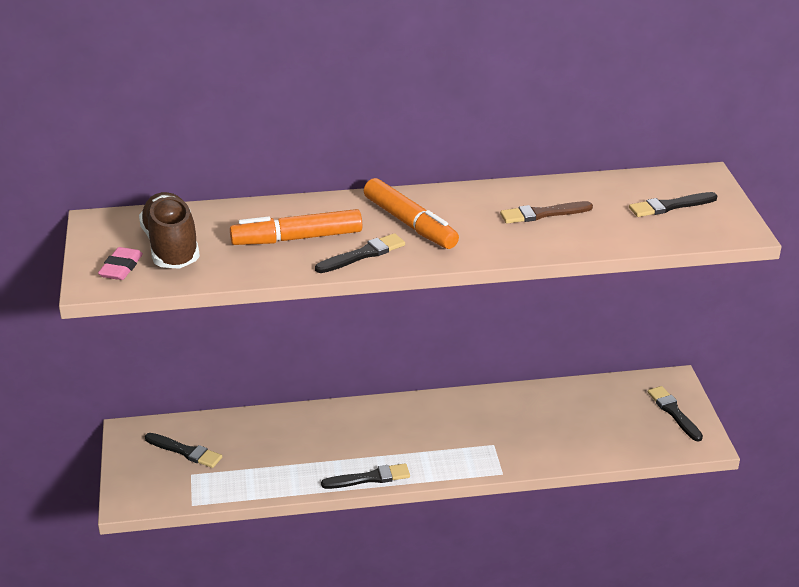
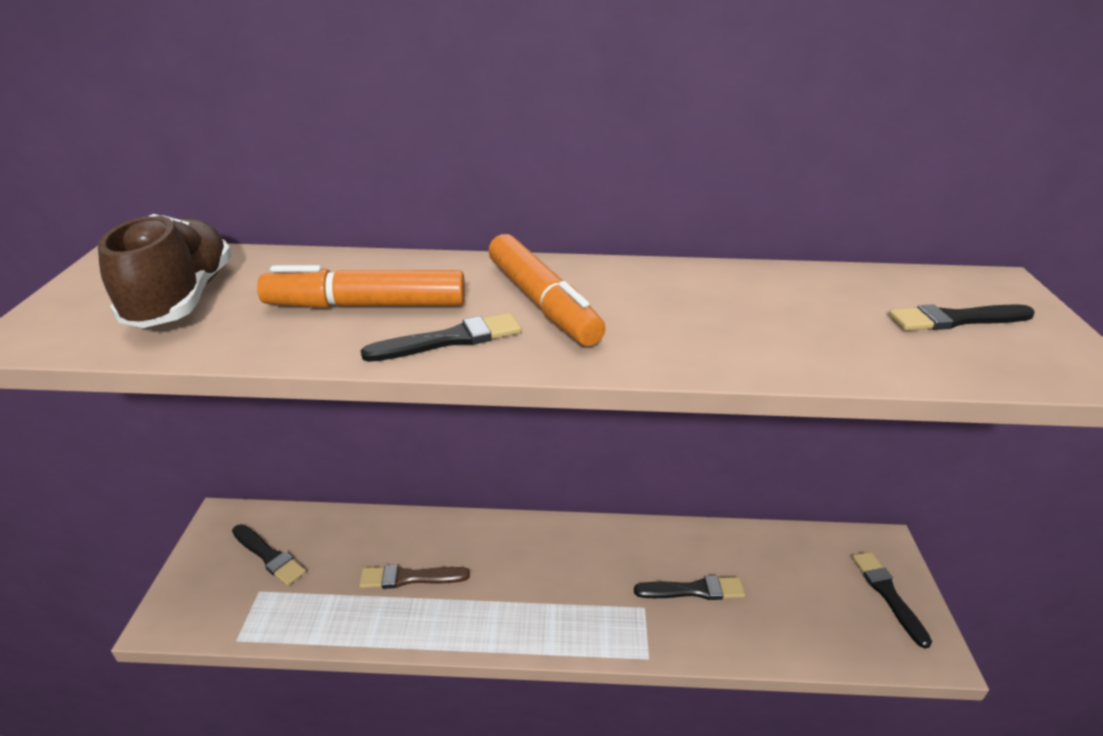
camera: 10 degrees right, 0 degrees up
(121, 268) = (85, 318): pink eraser -> none
(369, 478) = (472, 635): black brush -> black brush (693, 590)
(542, 214) = (748, 310): brown brush -> brown brush (409, 578)

